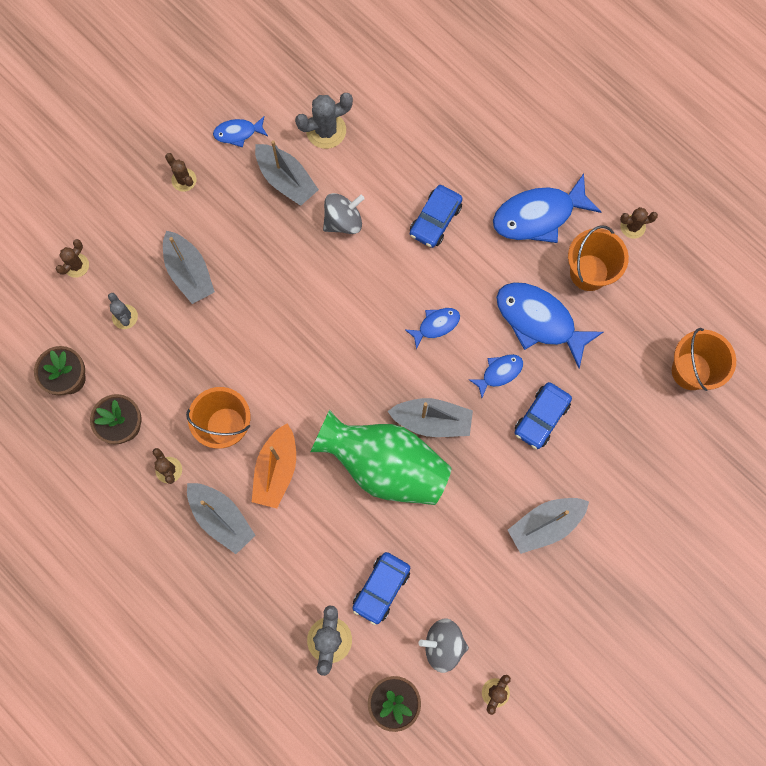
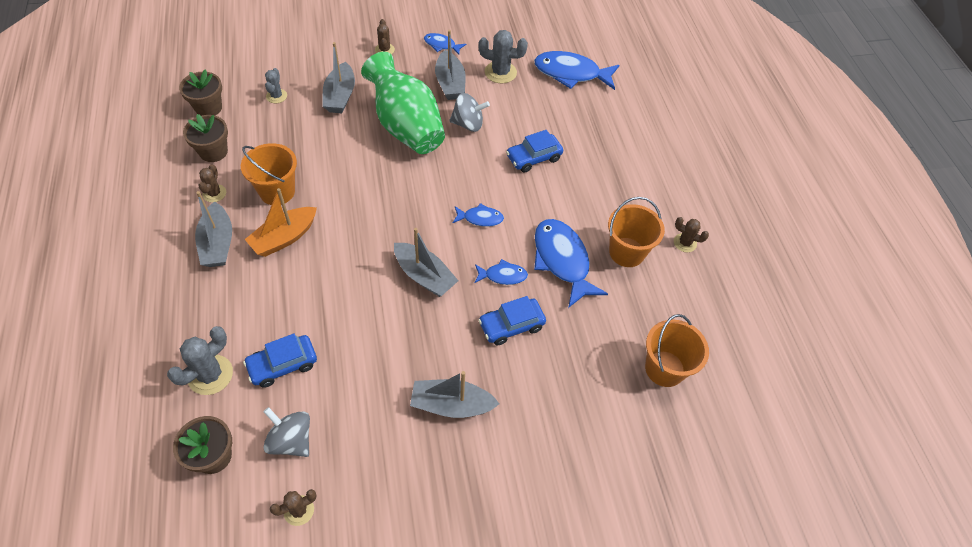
camera: 30 degrees right, 20 degrees down
(76, 265) = (275, 55): brown cactus -> none
(384, 465) = (363, 283): green vase -> green vase (406, 126)
(538, 215) = (614, 196): blue fish -> blue fish (571, 73)

